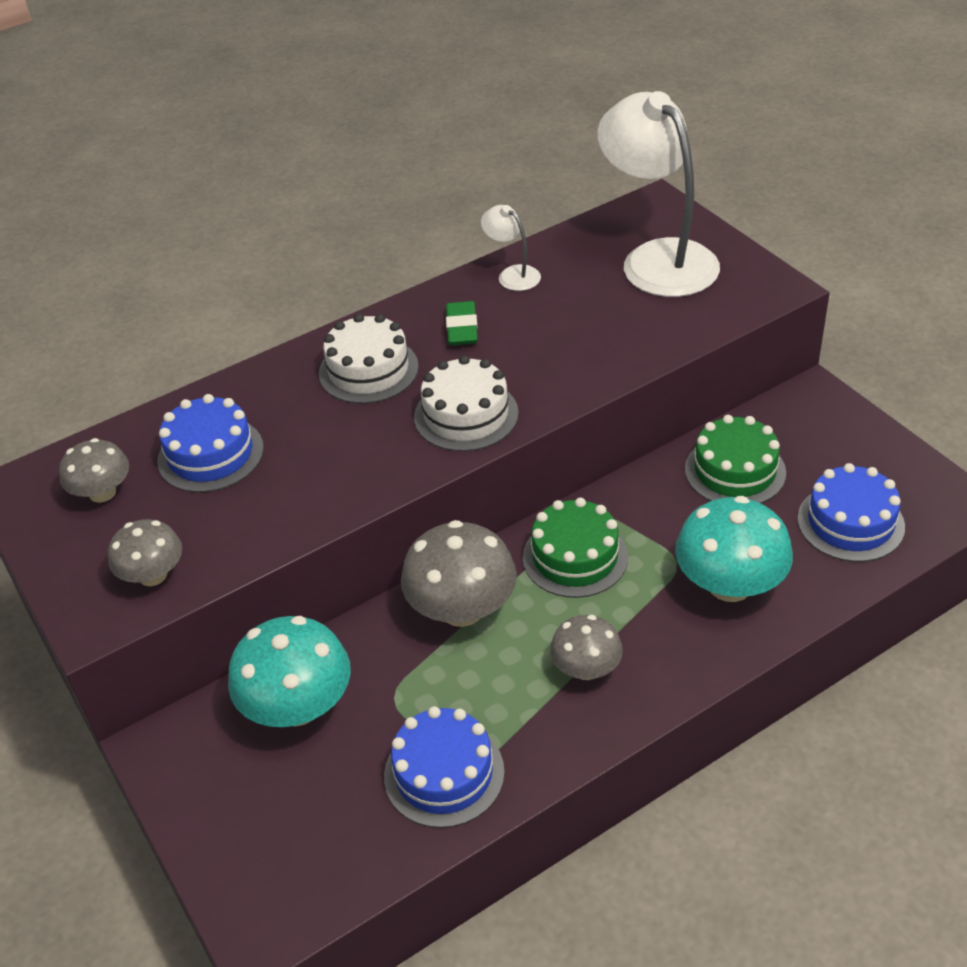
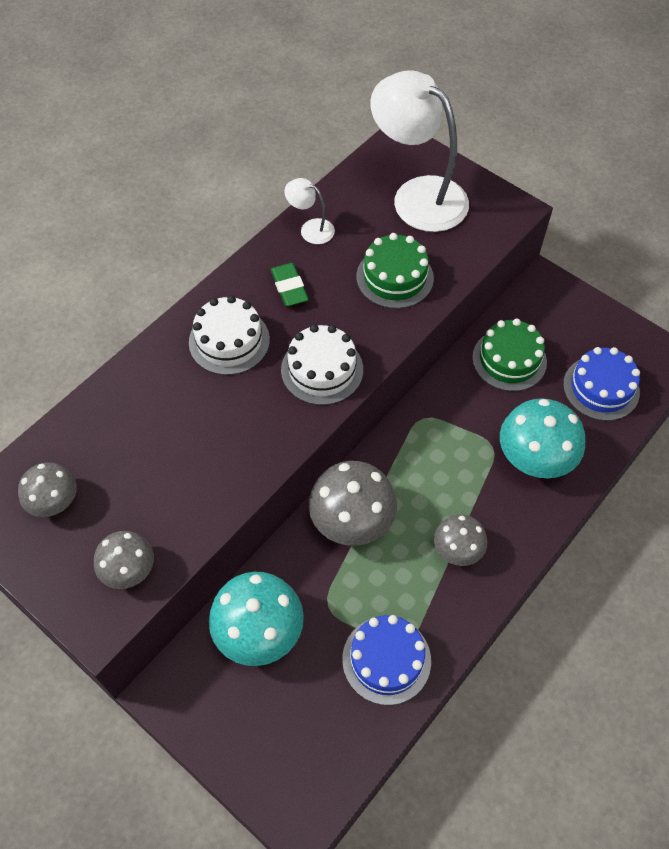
camera: 20 degrees left, 15 degrees up
(210, 454) = (131, 446): blue cake -> none
(575, 557) = (419, 457): green cake -> green cake (394, 277)

